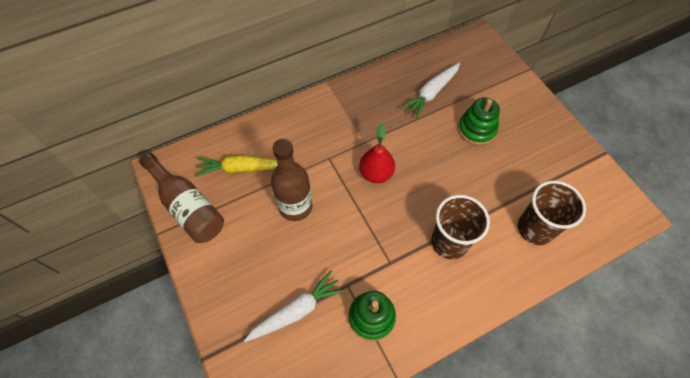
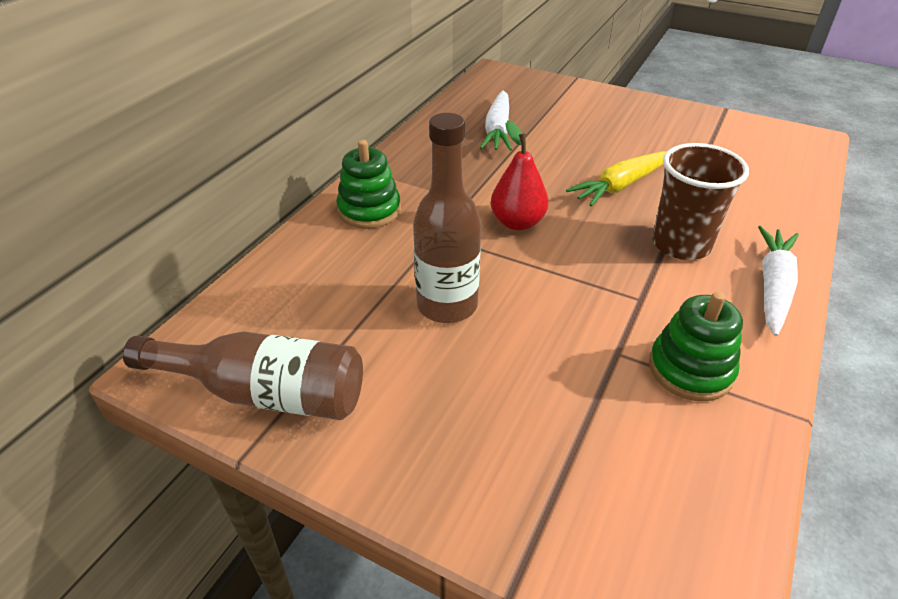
camera: 35 degrees left, 20 degrees down
(241, 169) = (317, 302): yellow carrot -> yellow carrot (621, 186)
(296, 310) = (585, 425): white carrot -> white carrot (773, 286)
(476, 129) = (584, 139): green stacking toy -> green stacking toy (369, 210)
(535, 228) = (747, 190): brown cup -> none

